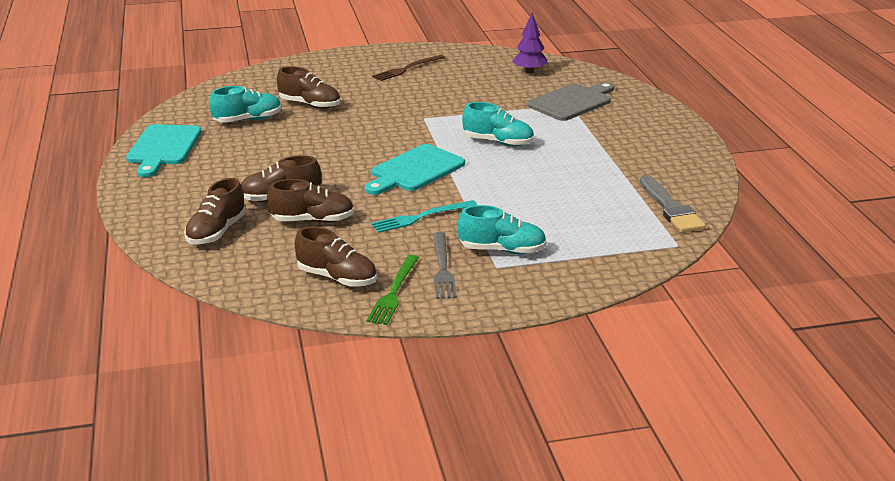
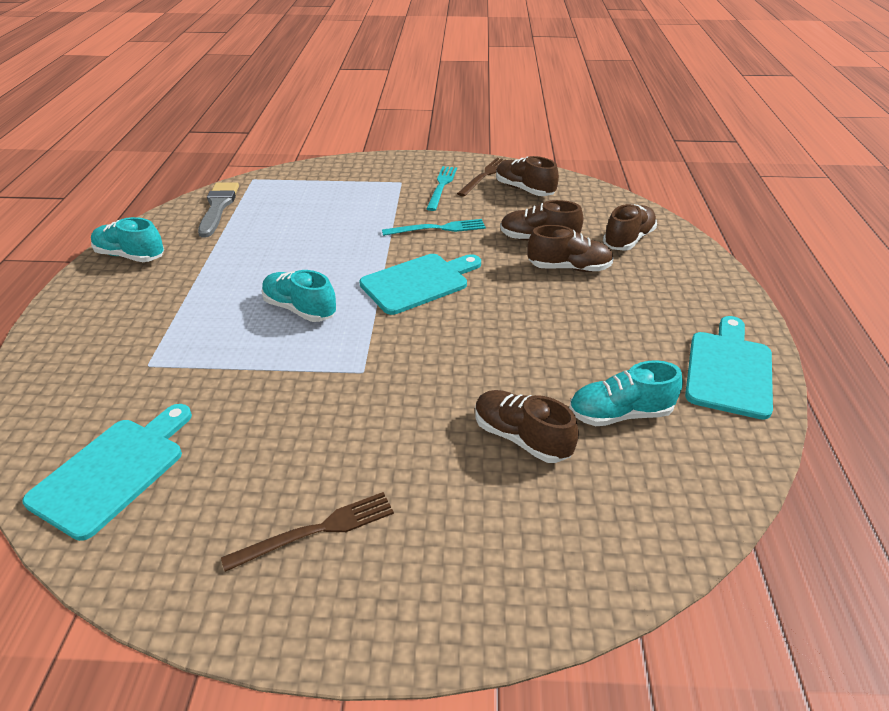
camera: 165 degrees left, 10 degrees up
(394, 292) = (485, 176): green fork -> brown fork
(443, 268) = (441, 186): grey fork -> turquoise fork
(502, 250) = (387, 193): turquoise shoe -> turquoise shoe (130, 256)
(529, 71) = (113, 471): purple tree -> turquoise cutting board
(572, 102) = (137, 371): grey cutting board -> none

